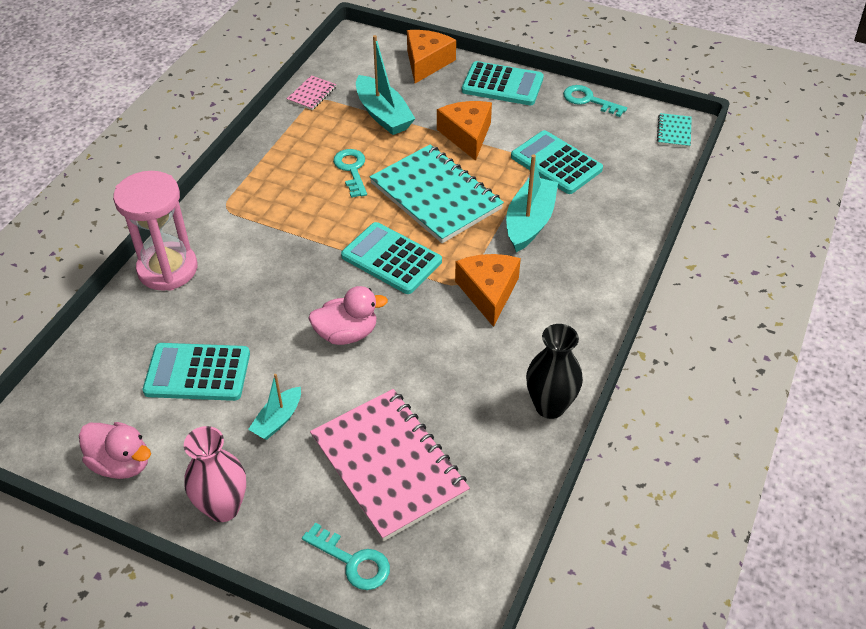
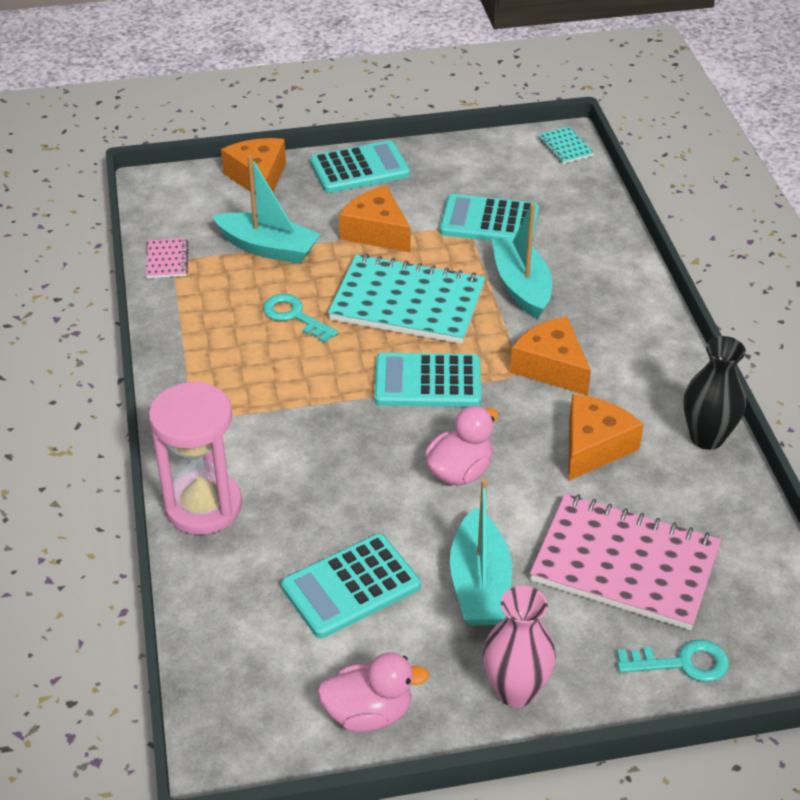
camera: 35 degrees left, 5 degrees down
(278, 420) = (480, 584): turquoise boat -> turquoise boat, size x1.71
(458, 367) = (594, 446): none -> orange cheese
(589, 100) = (458, 150): turquoise key -> none

